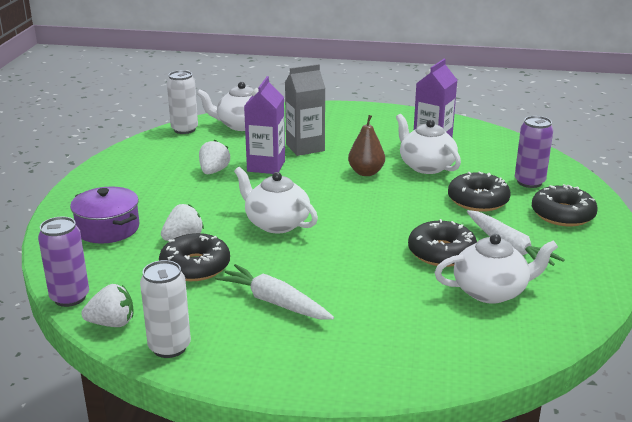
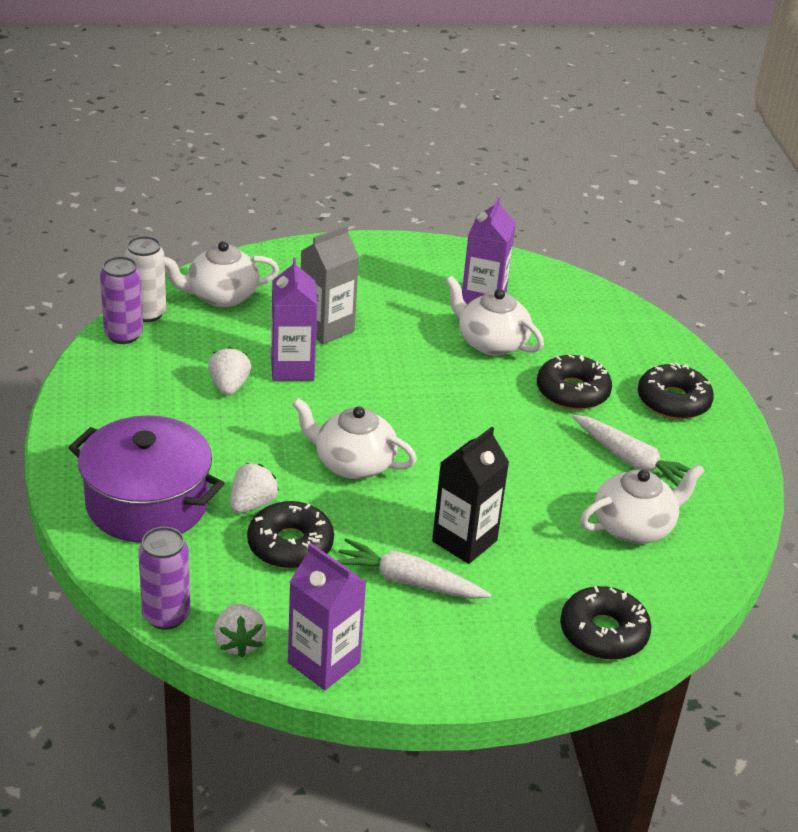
camera: 20 degrees left, 10 degrees up
(108, 228) = (147, 503): purple pot -> purple pot, size x1.52
(112, 323) = (239, 642): white strawberry -> white strawberry turned 105 degrees clockwise
(169, 347) = (324, 663): white can -> purple carton
(337, 282) = (464, 541): none -> black carton
(366, 172) = (423, 363): brown pear -> none
(441, 252) = (562, 479): black donut -> black donut (603, 633)
(529, 182) = (620, 354): purple can -> purple can (123, 335)

